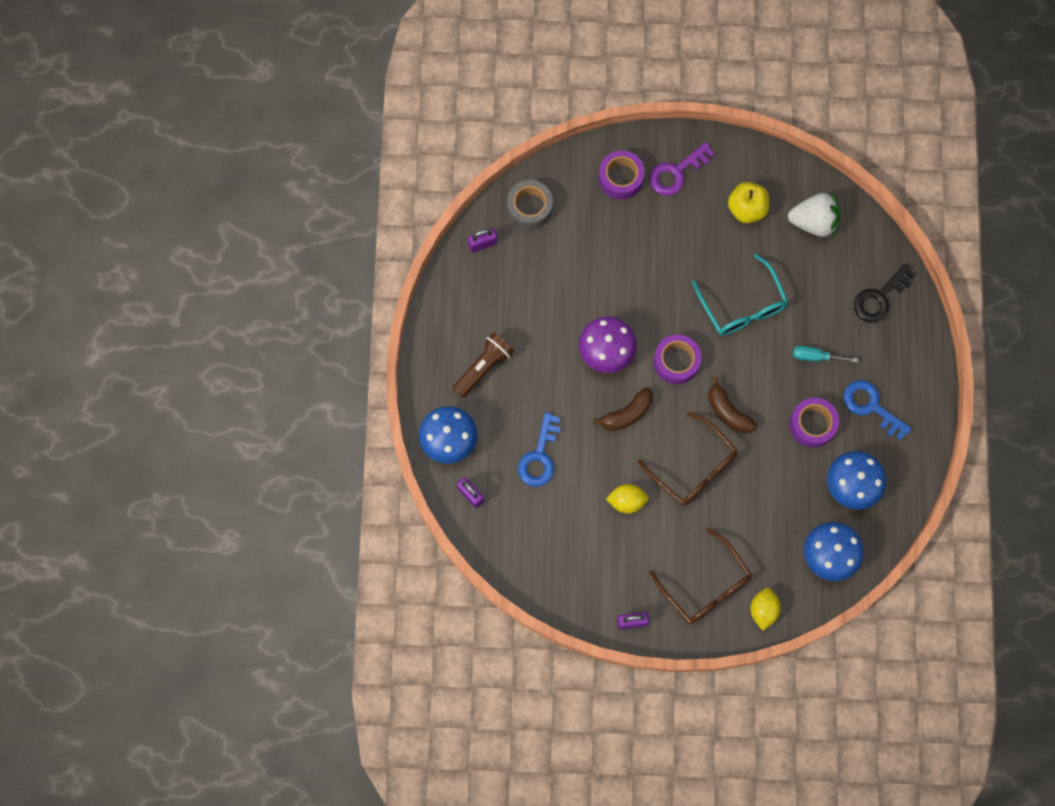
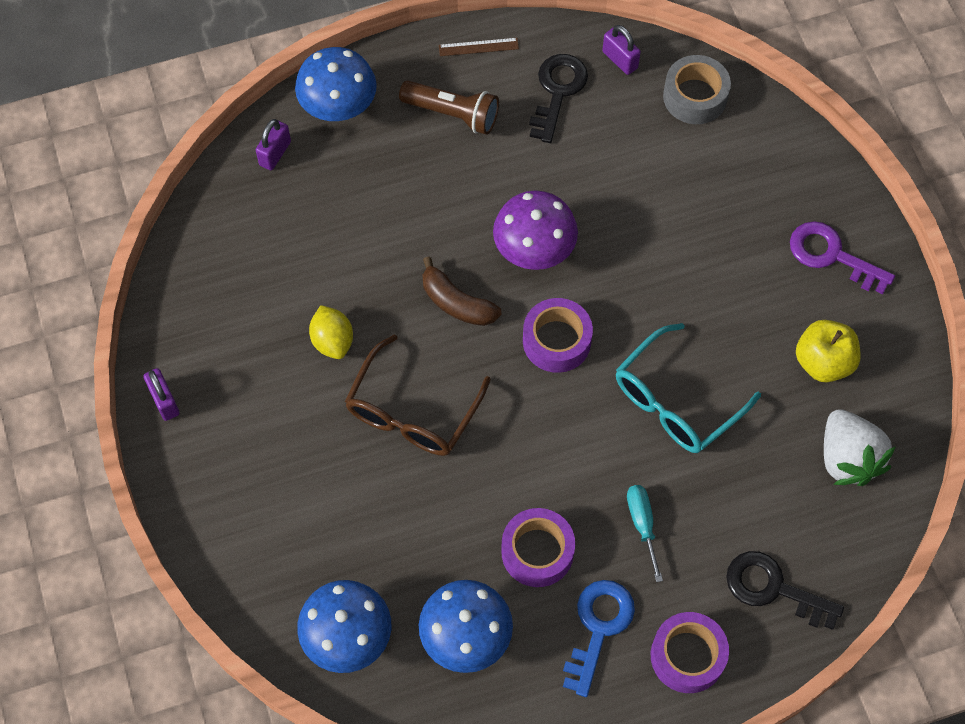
camera: 70 degrees right, 10 degrees down
(436, 331) = (478, 47): none -> brown ruler
(492, 293) = (558, 91): none -> black key
(539, 457) = (355, 216): blue key -> none
(620, 178) = (789, 190): purple tape -> purple tape (687, 656)
(706, 585) = (246, 480): brown glasses -> none
(728, 412) = (511, 431): brown banana -> none
(763, 610) = (235, 569): yellow lemon -> none

